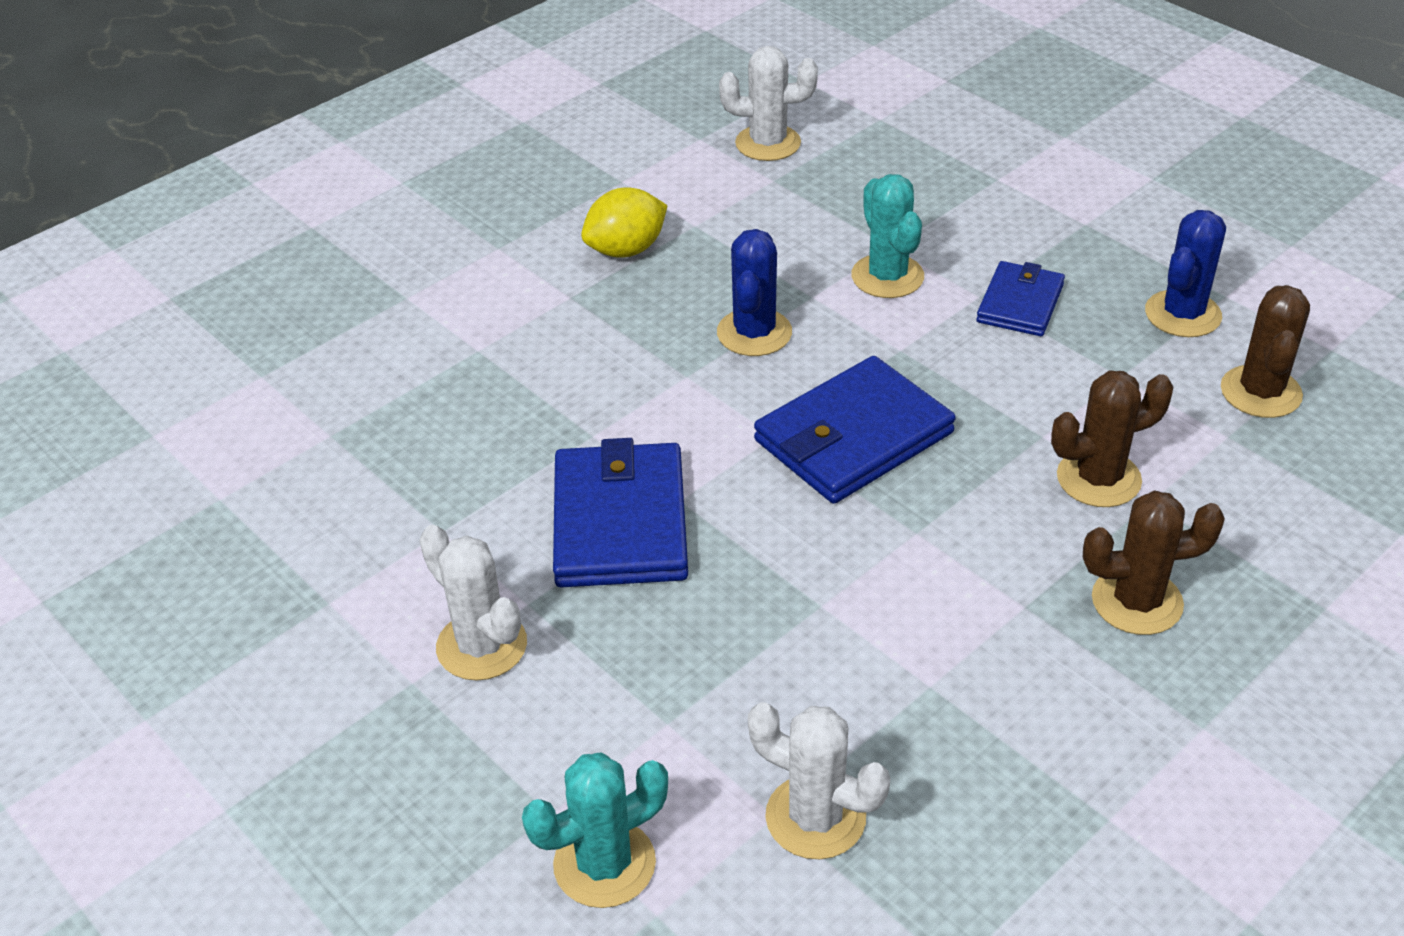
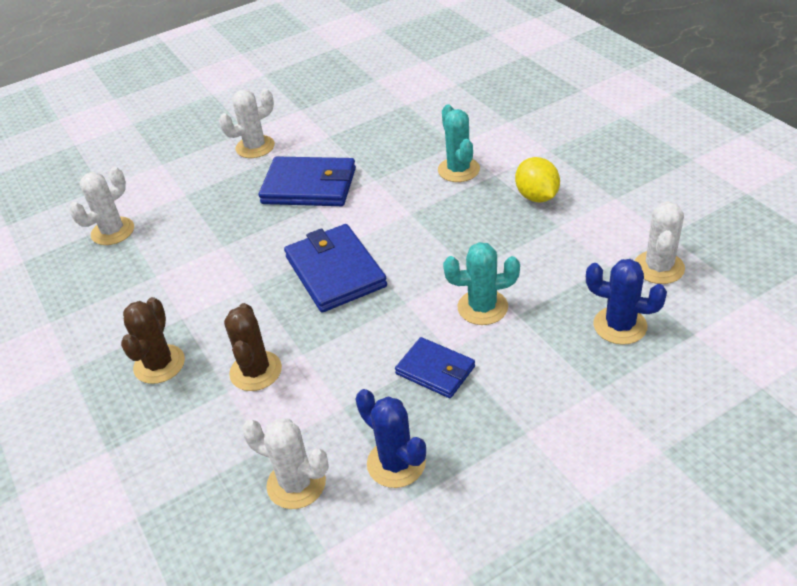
camera: 105 degrees right, 0 degrees up
(604, 864) = (131, 176): turquoise cactus -> turquoise cactus (458, 170)
(754, 333) = (440, 242): blue cactus -> blue cactus (620, 325)
(1260, 392) = (296, 484): brown cactus -> white cactus

